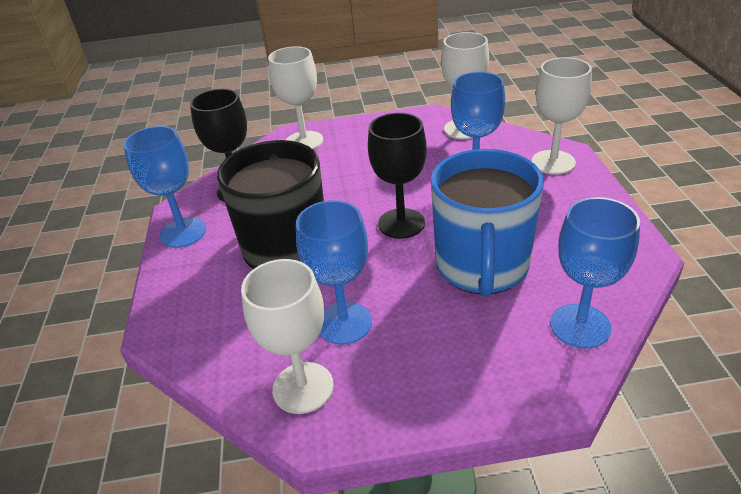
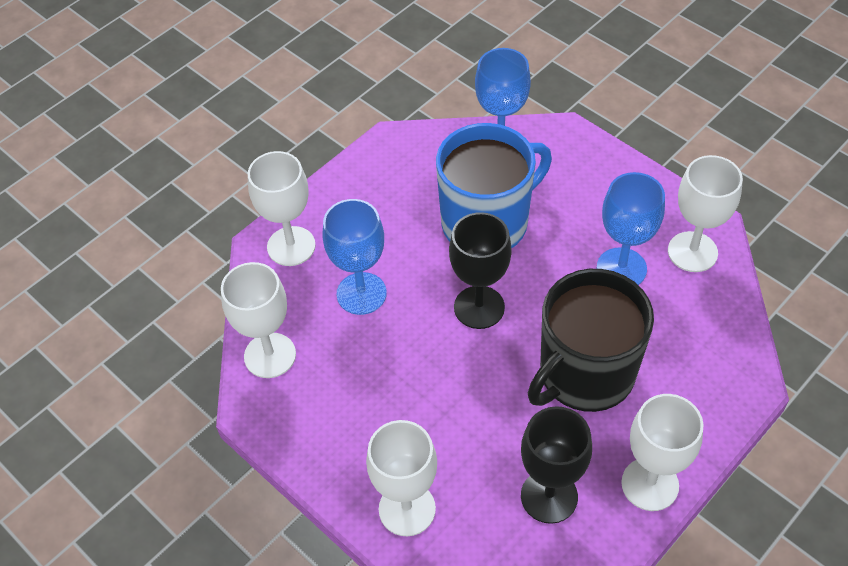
camera: 130 degrees left, 15 degrees up
(183, 233) = (650, 484): blue goblet -> white goblet

